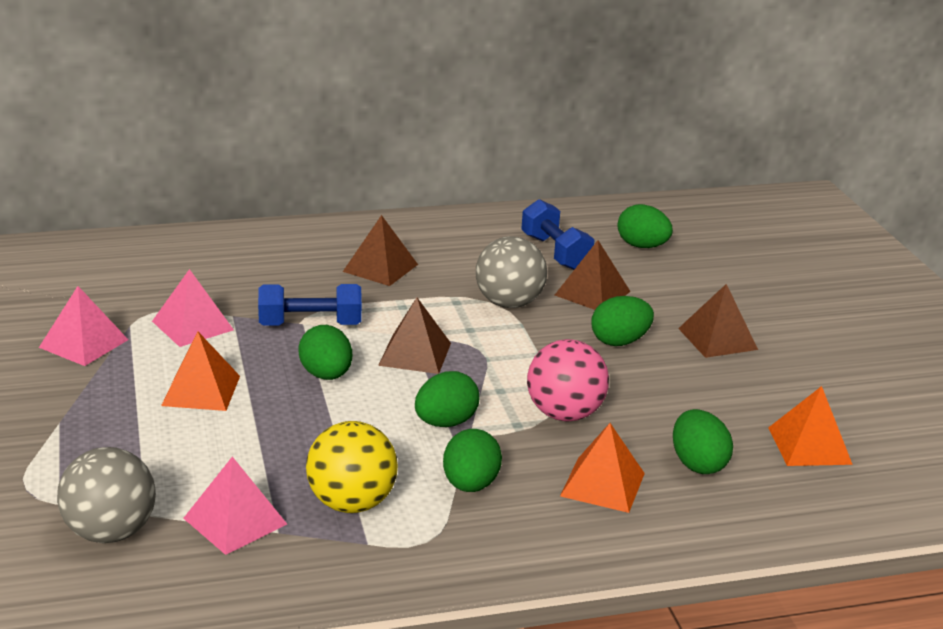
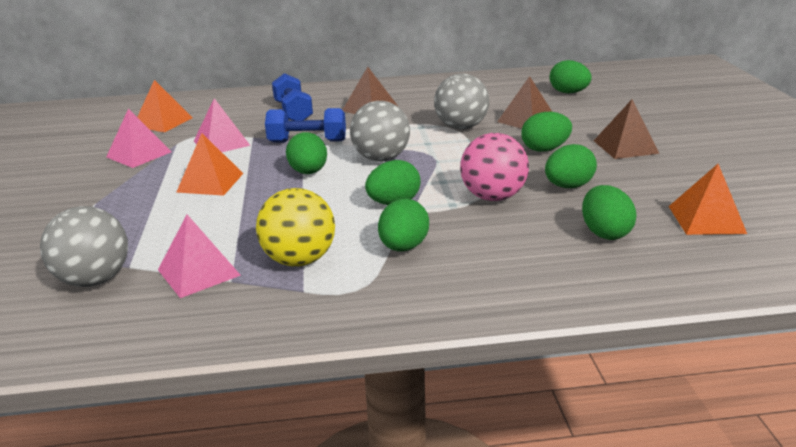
camera: 10 degrees right, 0 degrees up
(415, 354) = (381, 158): brown pyramid -> grey ball
(555, 253) = (502, 97): blue dumbbell -> blue dumbbell (293, 112)
(603, 484) = (519, 248): orange pyramid -> orange pyramid (163, 122)
(652, 399) = (568, 186): none -> green egg

